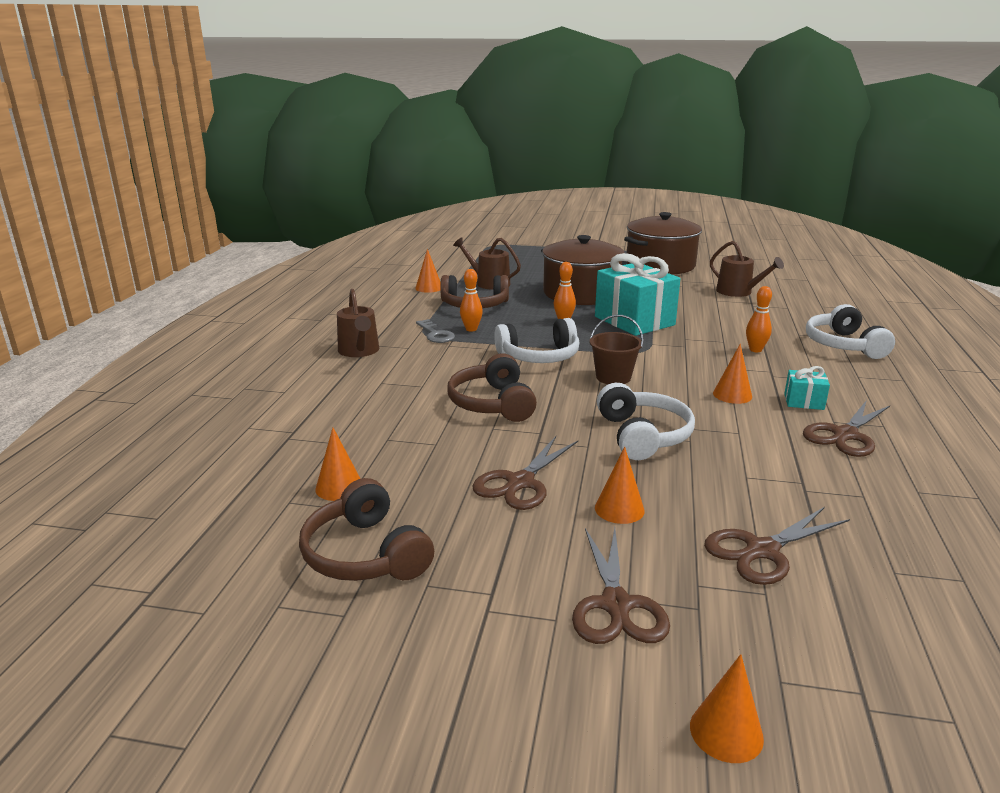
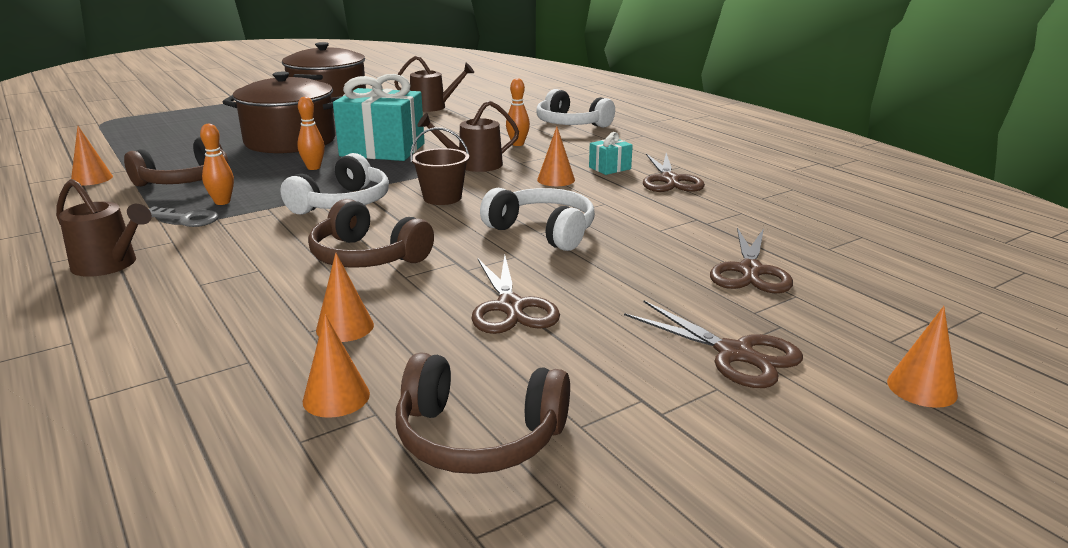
camera: 45 degrees left, 0 degrees up
(489, 283) = (166, 156): brown watering can -> brown watering can (474, 165)
(619, 509) = (620, 289): orange cone -> orange cone (345, 327)

